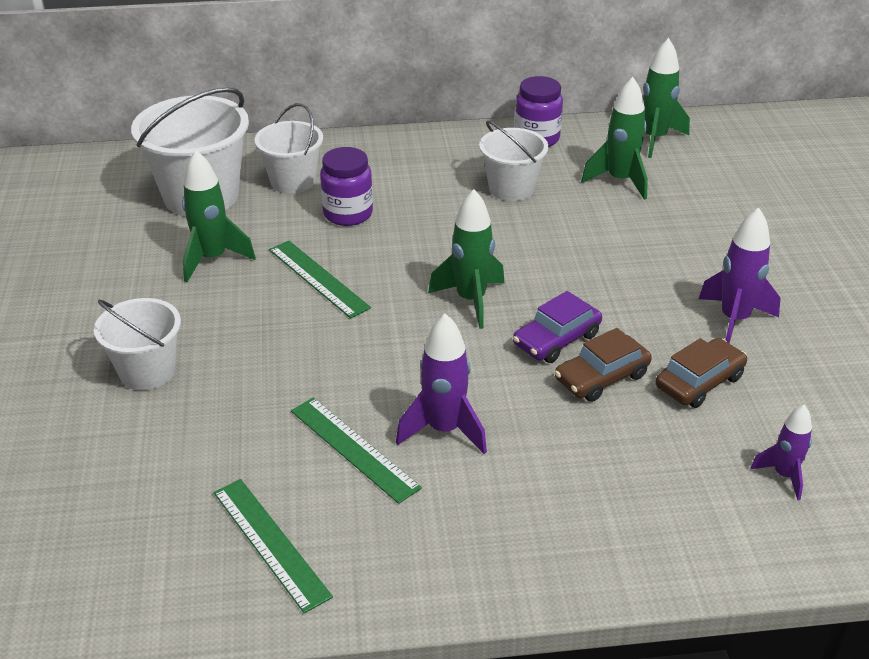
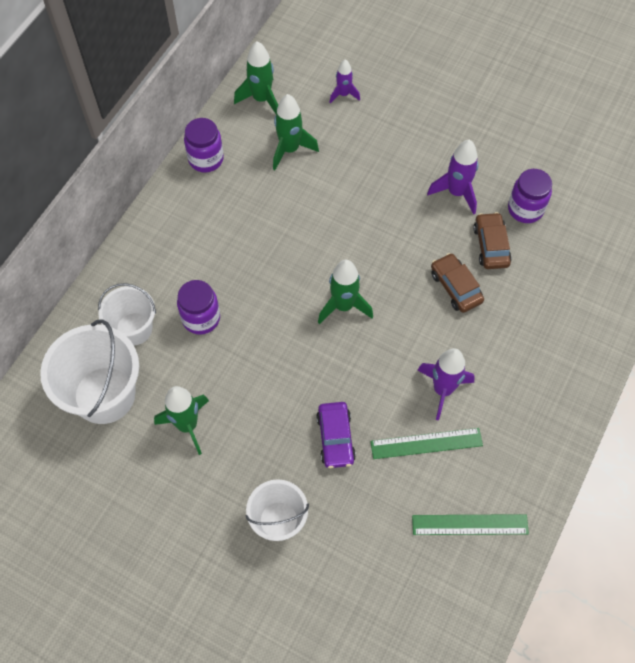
camera: 55 degrees left, 25 degrees up
(318, 278) = (258, 375): green ruler -> none
(511, 188) = (249, 211): white bucket -> none
(556, 339) = (410, 287): purple car -> purple car (335, 438)
(601, 377) = (455, 287): brown car -> brown car turned 150 degrees clockwise
(784, 475) = (577, 261): purple rocket -> purple rocket (343, 94)
(794, 389) = (525, 209): none -> purple jar

